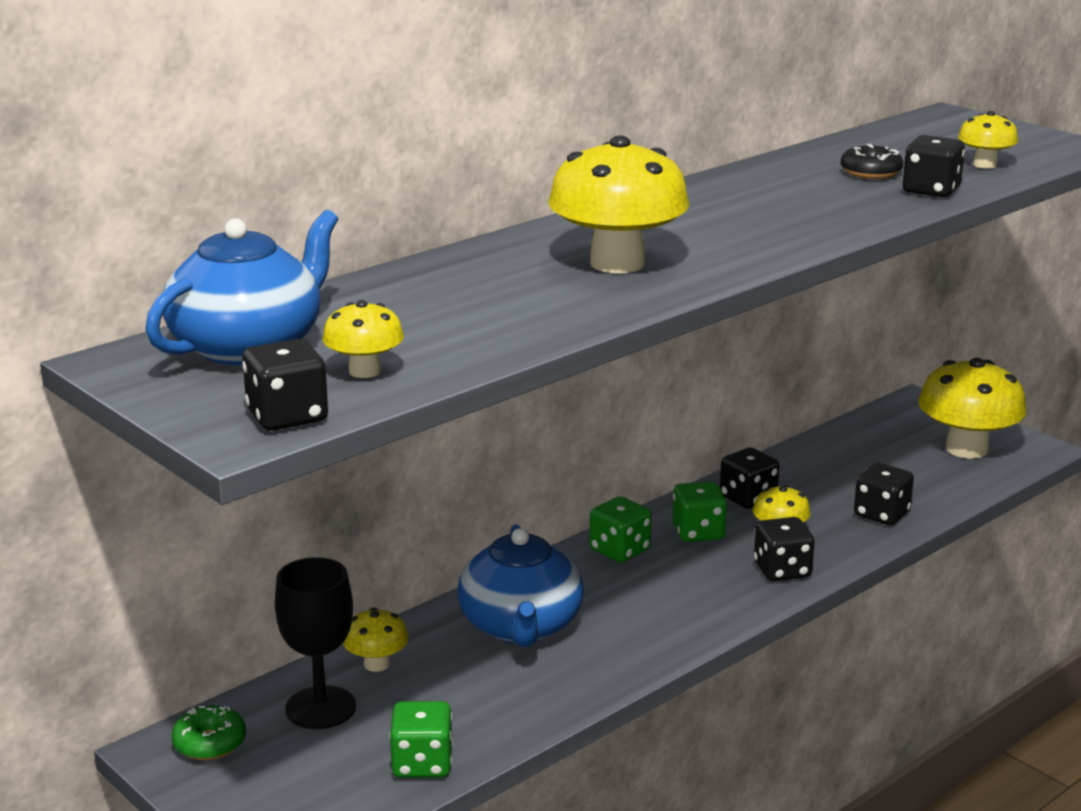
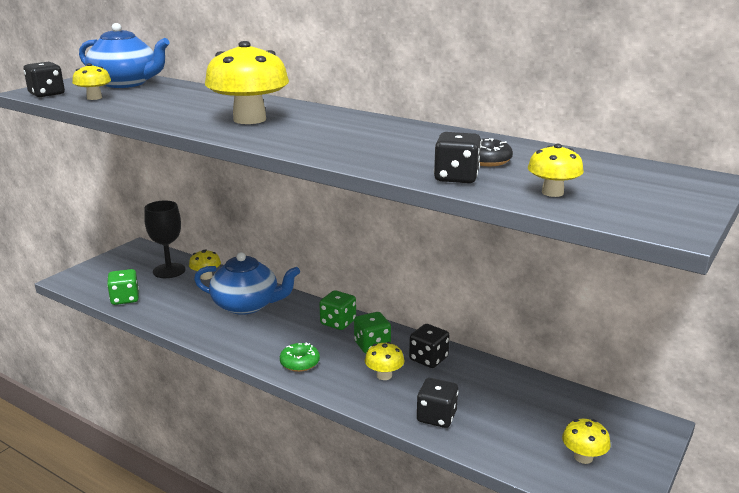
camera: 75 degrees right, 0 degrees up
(210, 743) = (142, 254): green donut -> green donut (300, 363)
(521, 626) = (247, 305): blue teapot -> blue teapot turned 150 degrees counterclockwise
(782, 570) = (336, 380): black dice -> none
(966, 449) = (583, 457): yellow mushroom -> yellow mushroom, size x0.50

